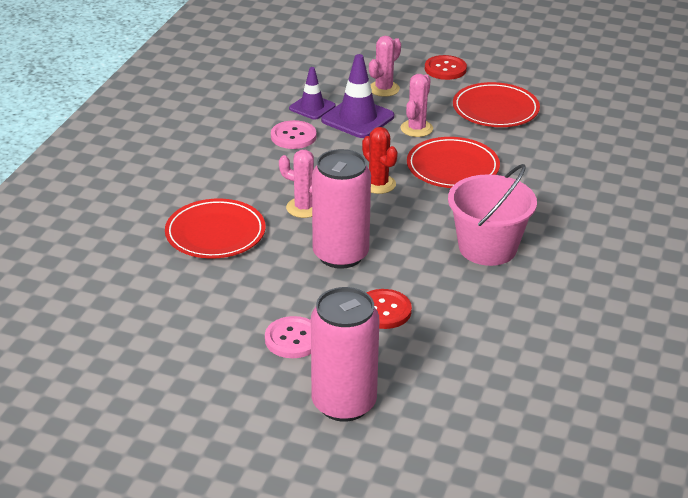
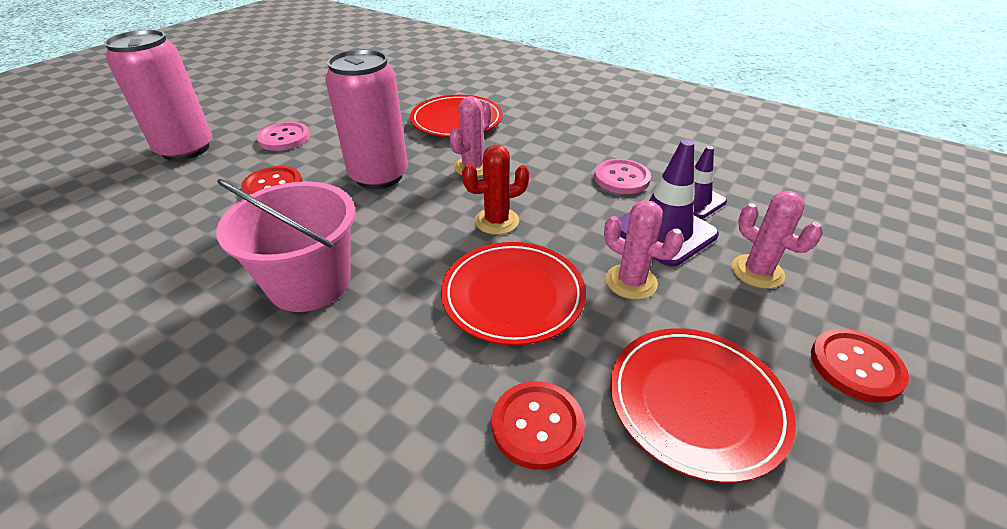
camera: 105 degrees right, 5 degrees up
(536, 149) = (537, 425): none -> red button

